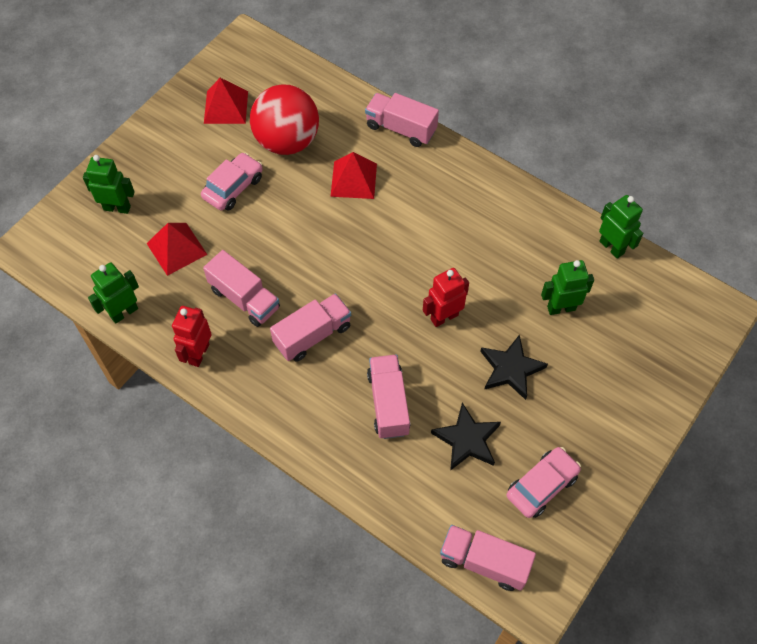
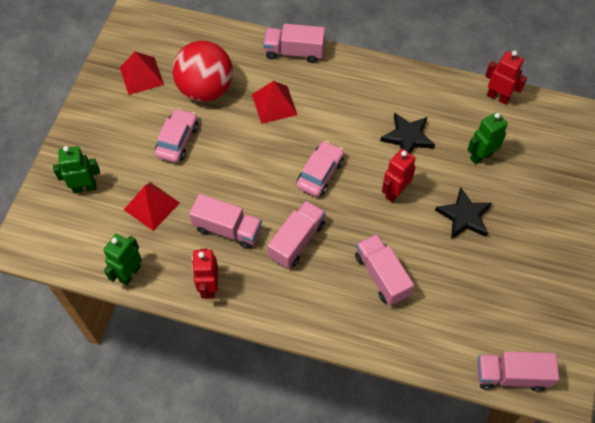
camera: 20 degrees left, 0 degrees up
(467, 440) = (455, 283): black star -> black star (407, 137)
(542, 486) = (528, 300): pink car -> pink car (320, 173)
(612, 247) = (498, 97): green robot -> red robot

